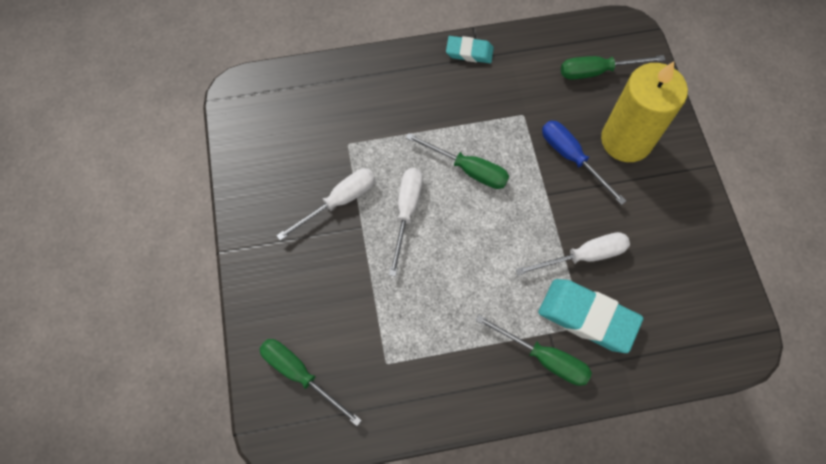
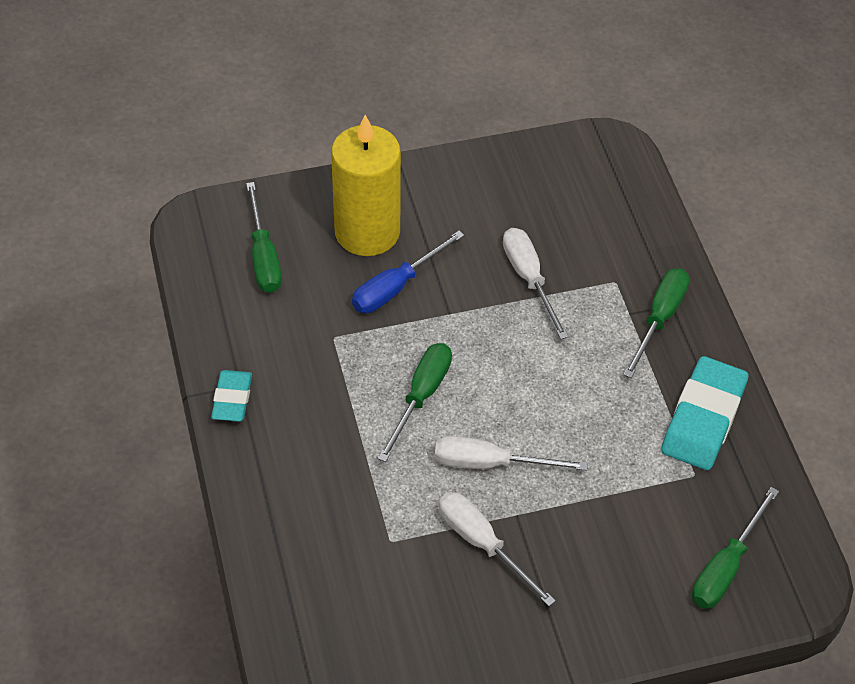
camera: 95 degrees left, 15 degrees down
(587, 317) = (604, 278): turquoise eraser -> turquoise eraser (703, 418)

